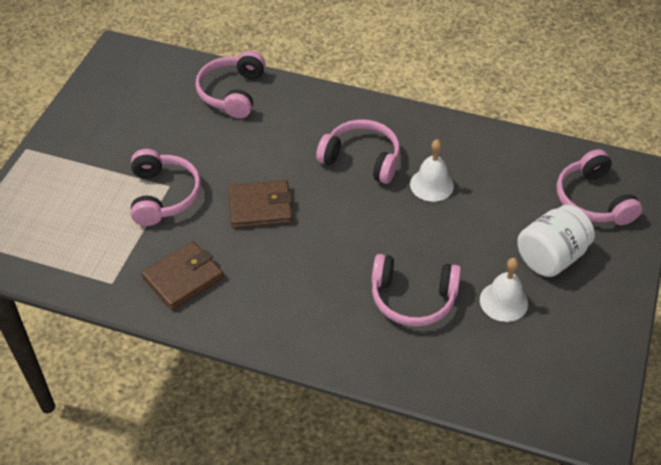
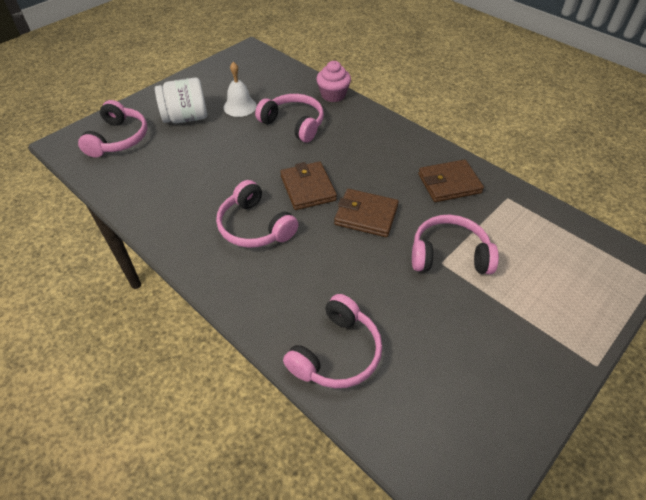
camera: 155 degrees left, 0 degrees up
(163, 195) = (449, 255): pink headphones -> pink headphones turned 75 degrees clockwise
(337, 216) = (308, 188): none -> brown wallet
(395, 374) = (333, 95): none -> pink cupcake
(431, 185) = (217, 186): white bell -> none

